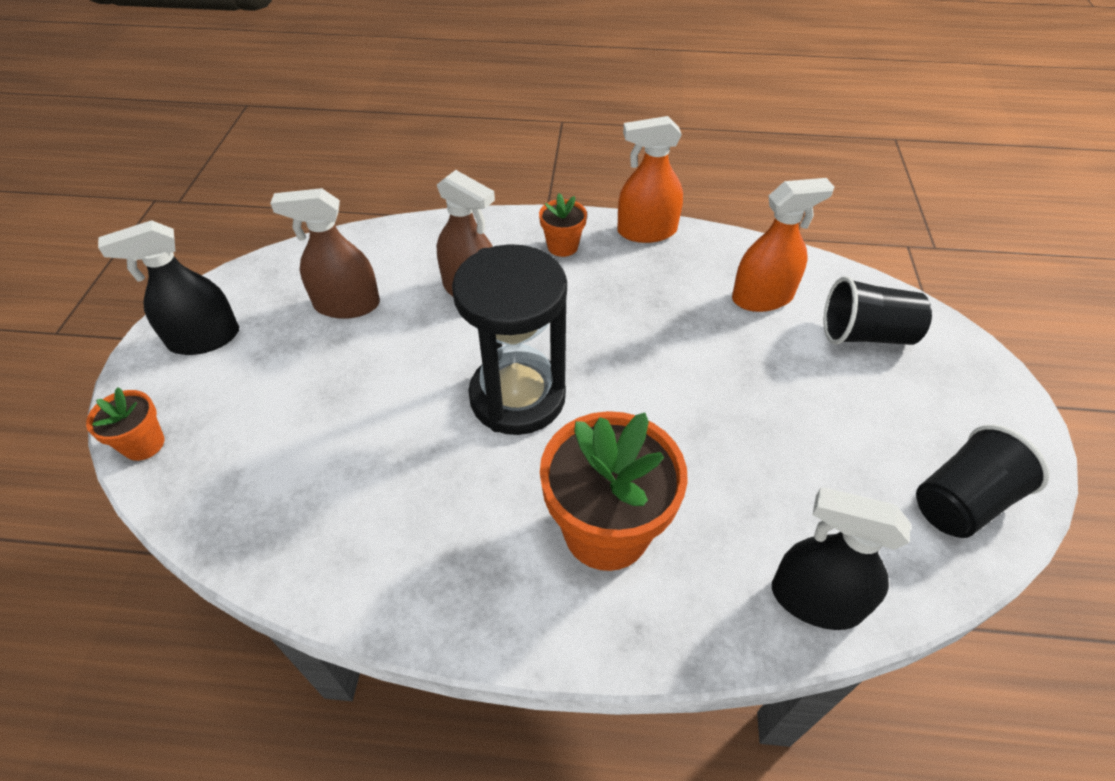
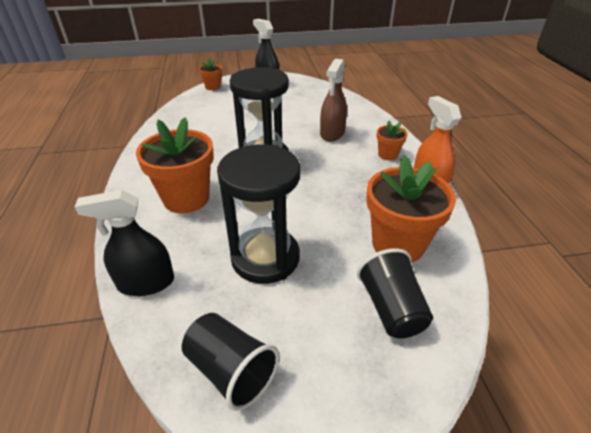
camera: 75 degrees right, 10 degrees down
(347, 305) = (302, 106): brown spray bottle -> none
(762, 297) = (398, 244): orange spray bottle -> orange flower pot
(774, 437) = (265, 258): none -> black hourglass
(815, 600) = (146, 283): black spray bottle -> black spray bottle turned 105 degrees counterclockwise

